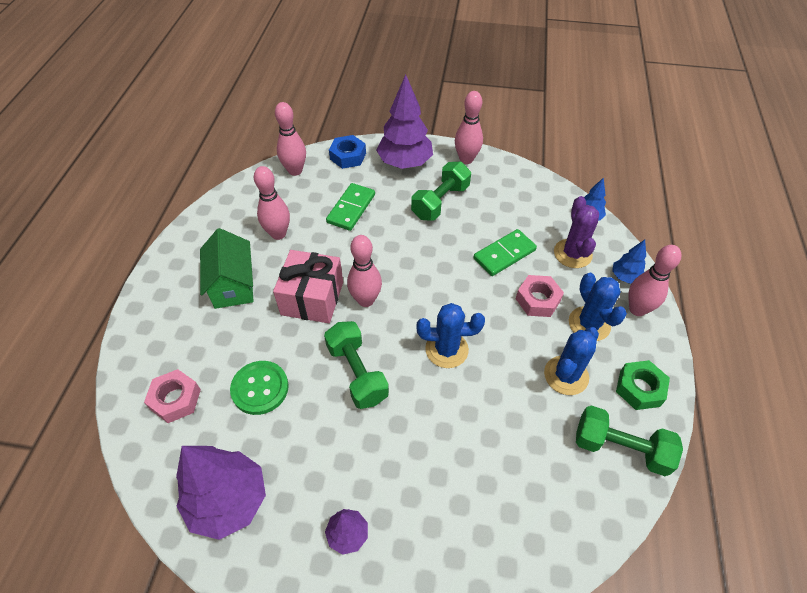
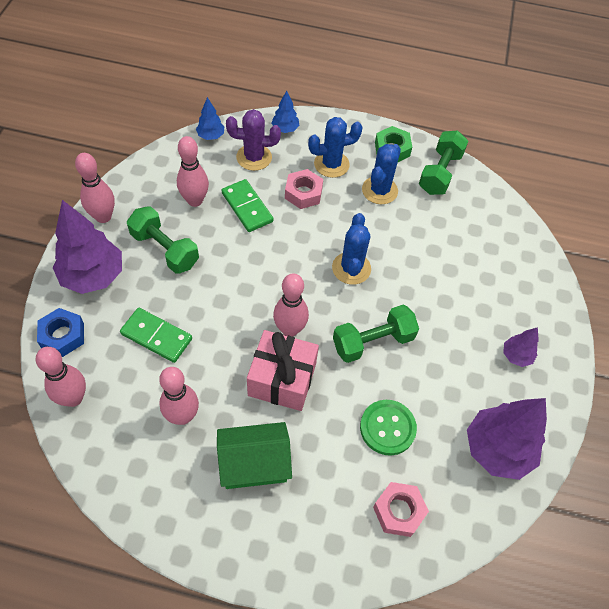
camera: 90 degrees left, 5 degrees up
(566, 375) = (379, 190): blue cactus -> blue cactus turned 75 degrees clockwise
(637, 309) = (319, 130): pink bowling pin -> pink bowling pin (195, 200)

